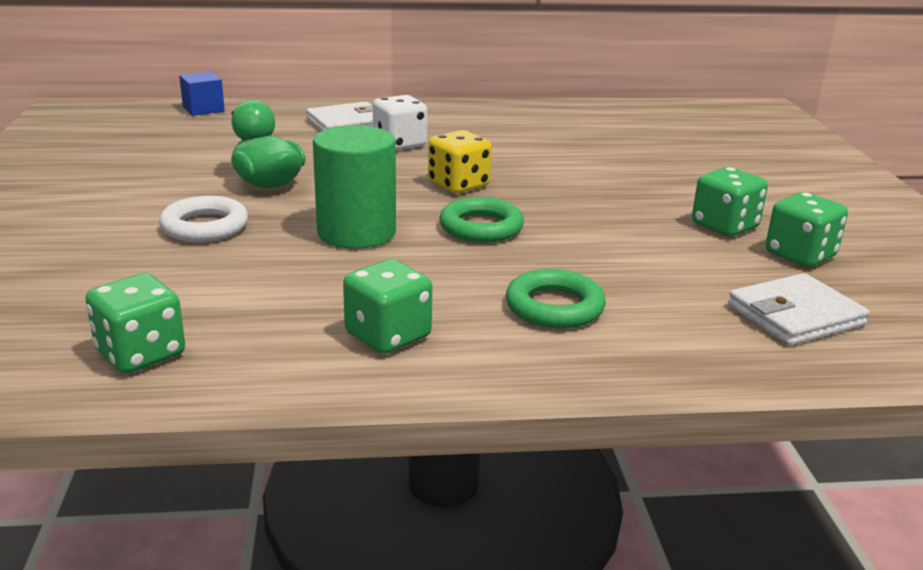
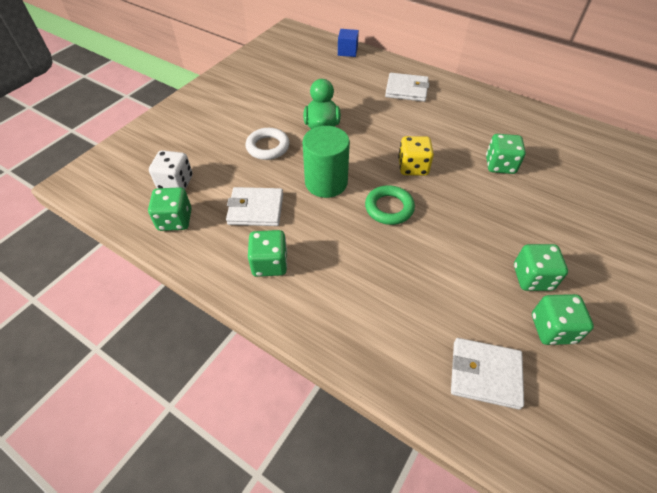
camera: 40 degrees right, 25 degrees up
(280, 292) = (256, 209): none -> white wallet
(399, 144) = (417, 118): white dice -> white dice (175, 183)
(554, 307) = (361, 288): green ring -> none
(560, 155) = (500, 165): none -> green dice

